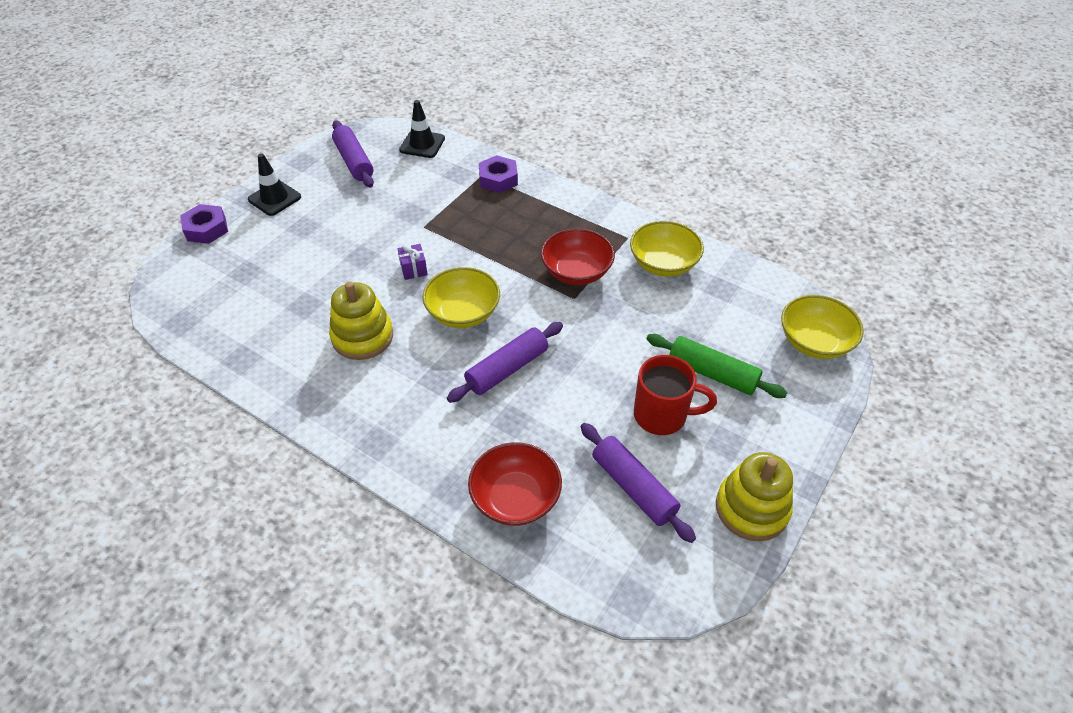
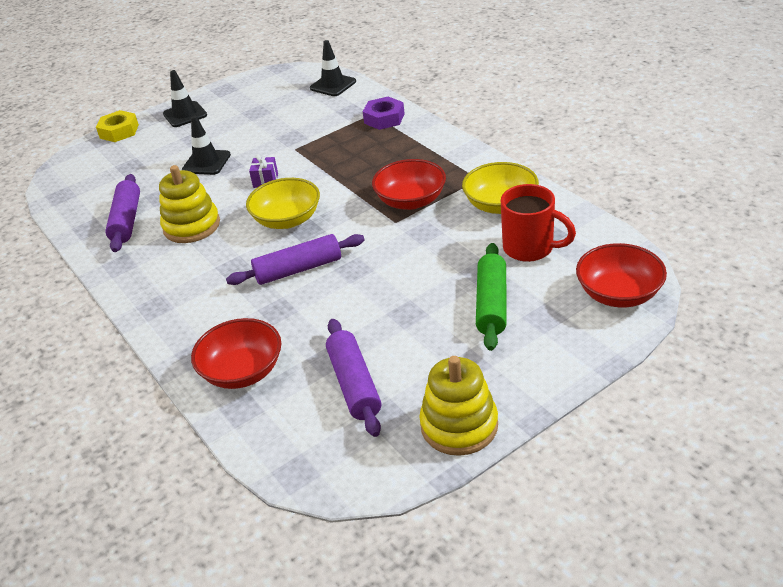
camera: 25 degrees right, 10 degrees down
(206, 229) = (119, 131): purple nut -> yellow nut
(334, 256) = (206, 162): none -> black traffic cone
(354, 161) = (266, 93): purple rolling pin -> purple rolling pin (126, 220)
(662, 415) = (419, 331): red mug -> red mug (530, 248)
(712, 373) = (491, 304): green rolling pin -> green rolling pin turned 45 degrees clockwise
(814, 342) = (618, 294): yellow bowl -> red bowl

